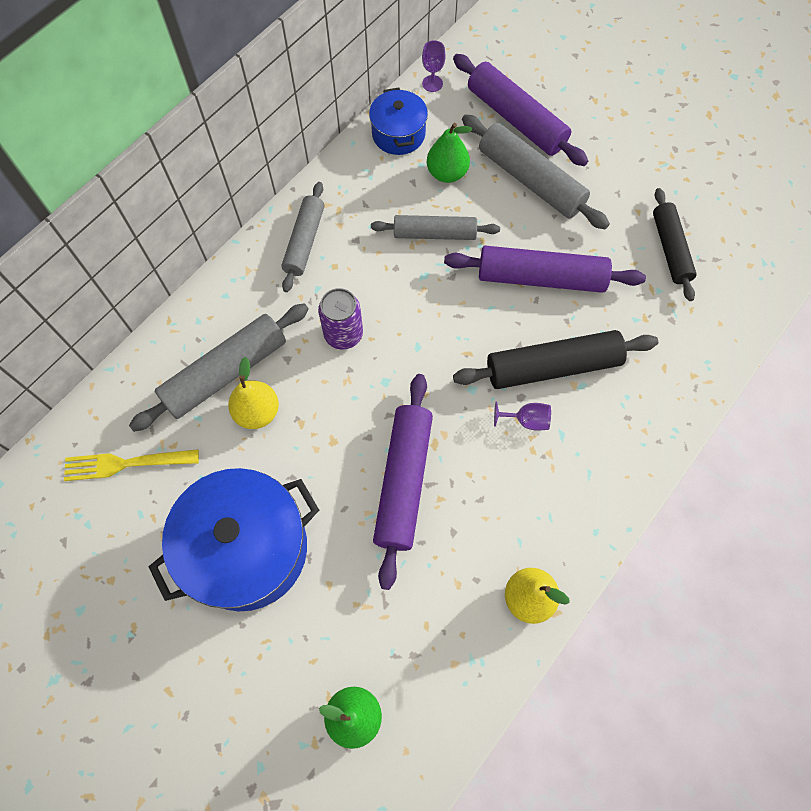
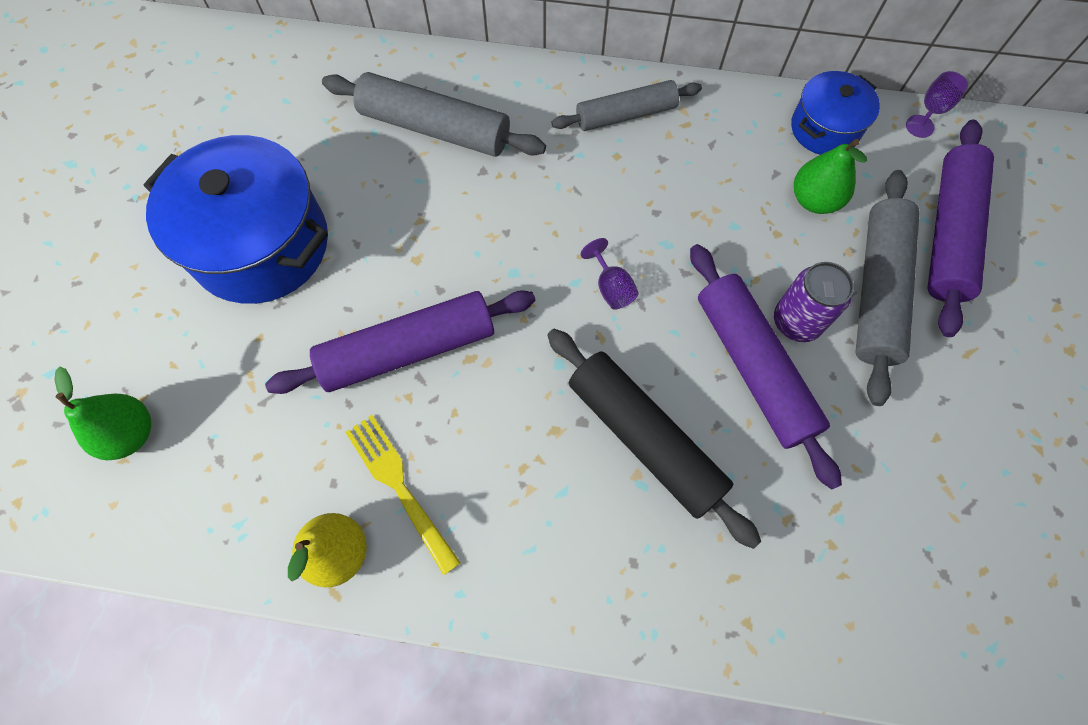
camera: 60 degrees right, 0 degrees up
(127, 463) = (297, 103): yellow fork -> yellow fork (400, 487)
(257, 412) = (409, 177): yellow pear -> none
(343, 334) = (543, 205): purple can -> purple can (796, 322)
(434, 234) = (726, 228): grey rolling pin -> none
(526, 420) = (556, 442): purple goblet -> purple goblet (611, 287)
(670, 249) = (913, 506): black rolling pin -> none

